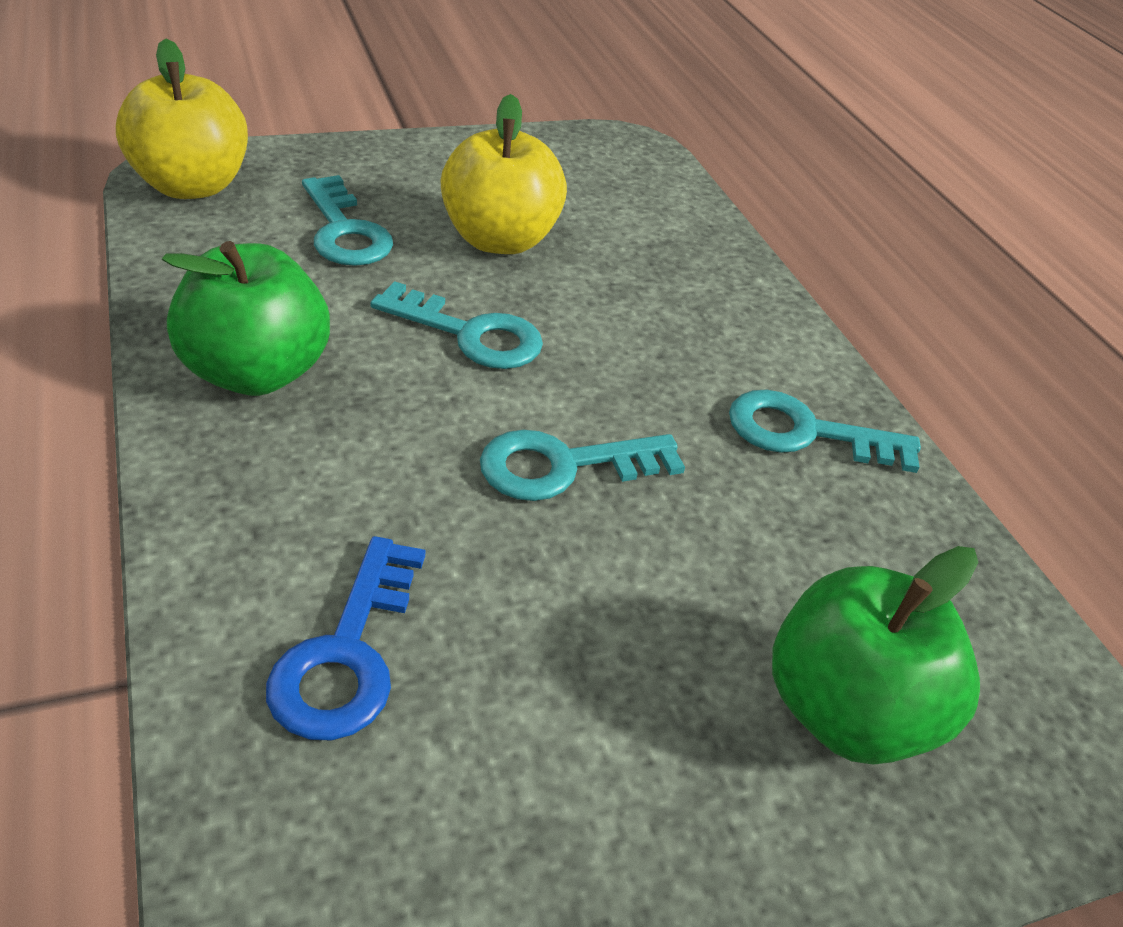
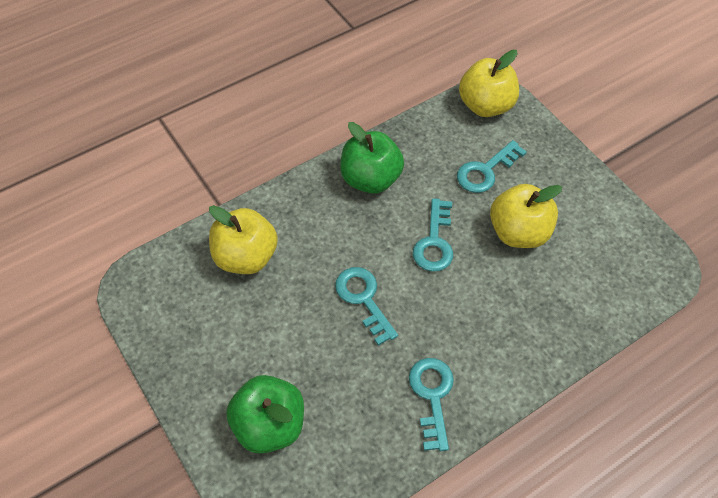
camera: 80 degrees right, 15 degrees up
(347, 652) = (246, 257): blue key -> yellow apple

